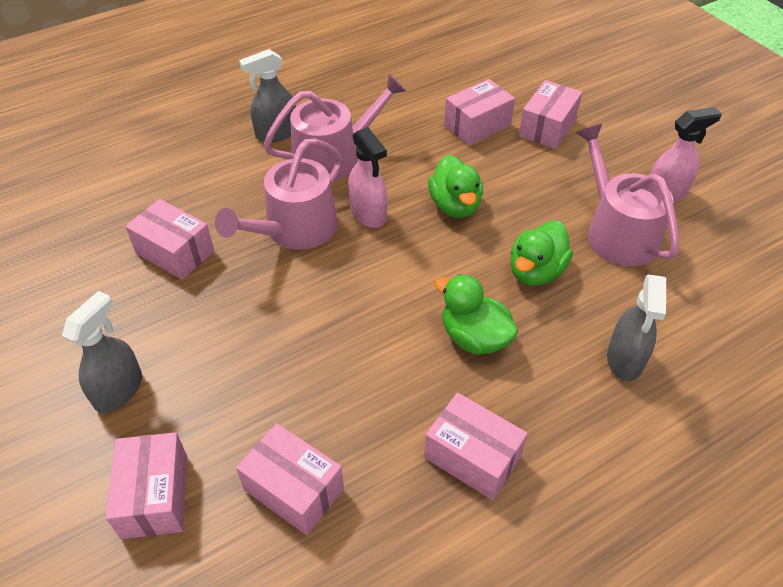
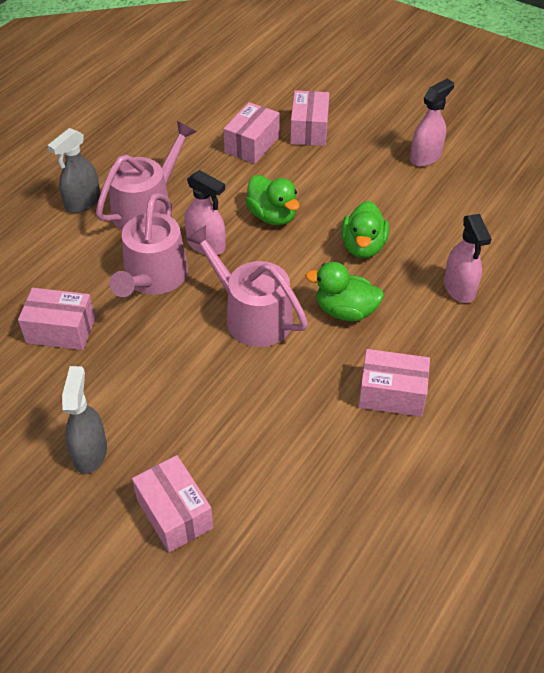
camera: 25 degrees left, 0 degrees up
(294, 489) = (277, 466): pink box -> none
(617, 232) = (406, 197): pink watering can -> pink watering can (252, 315)
(625, 360) = (459, 288): grey spray bottle -> pink spray bottle

